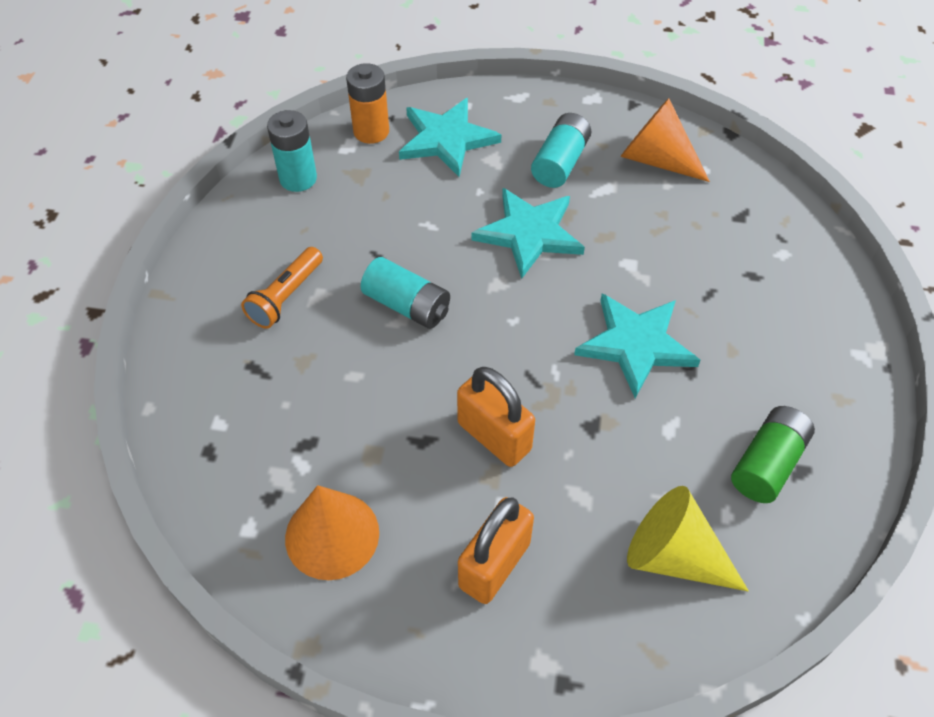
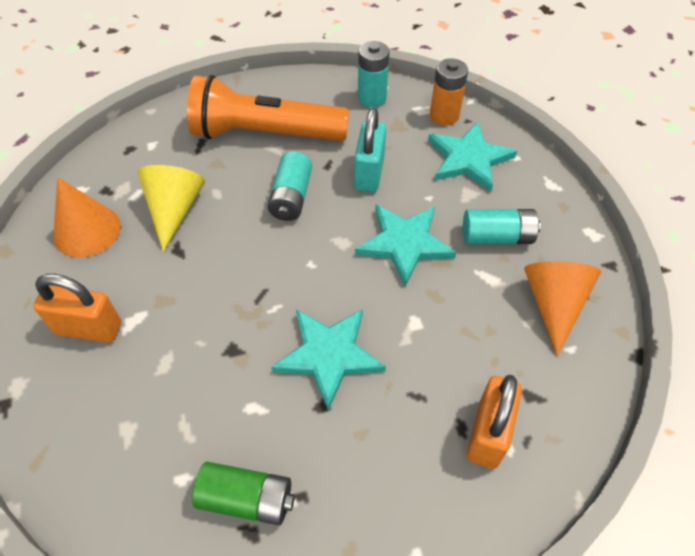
camera: 65 degrees right, 0 degrees up
(286, 296) = (265, 134): orange flashlight -> orange flashlight, size x2.10
(415, 225) = (369, 173): none -> turquoise padlock
(494, 436) = (197, 290): orange padlock -> orange padlock (488, 433)
(674, 556) = (129, 448): yellow cone -> yellow cone (174, 210)

